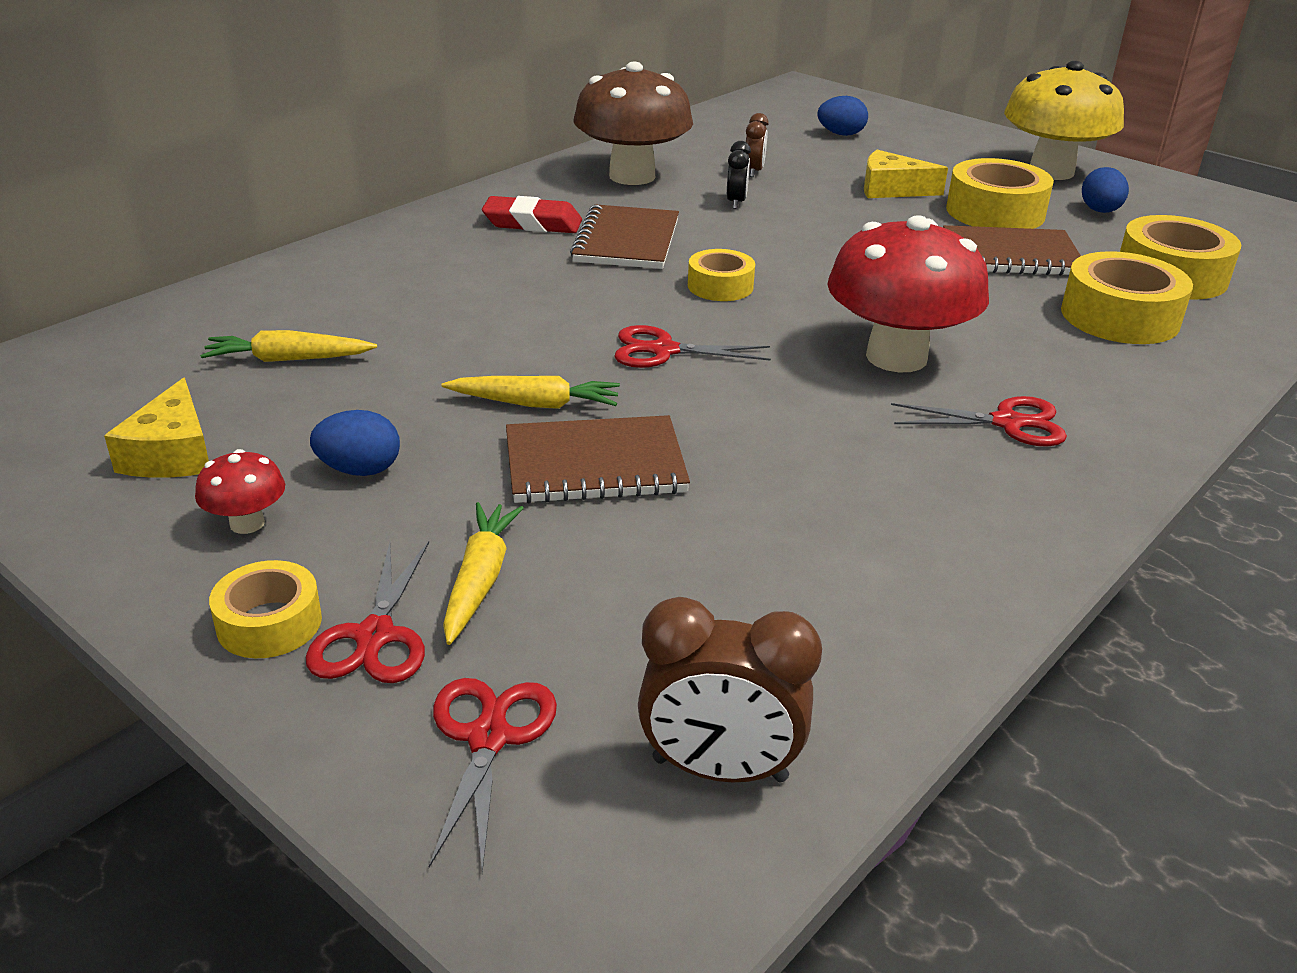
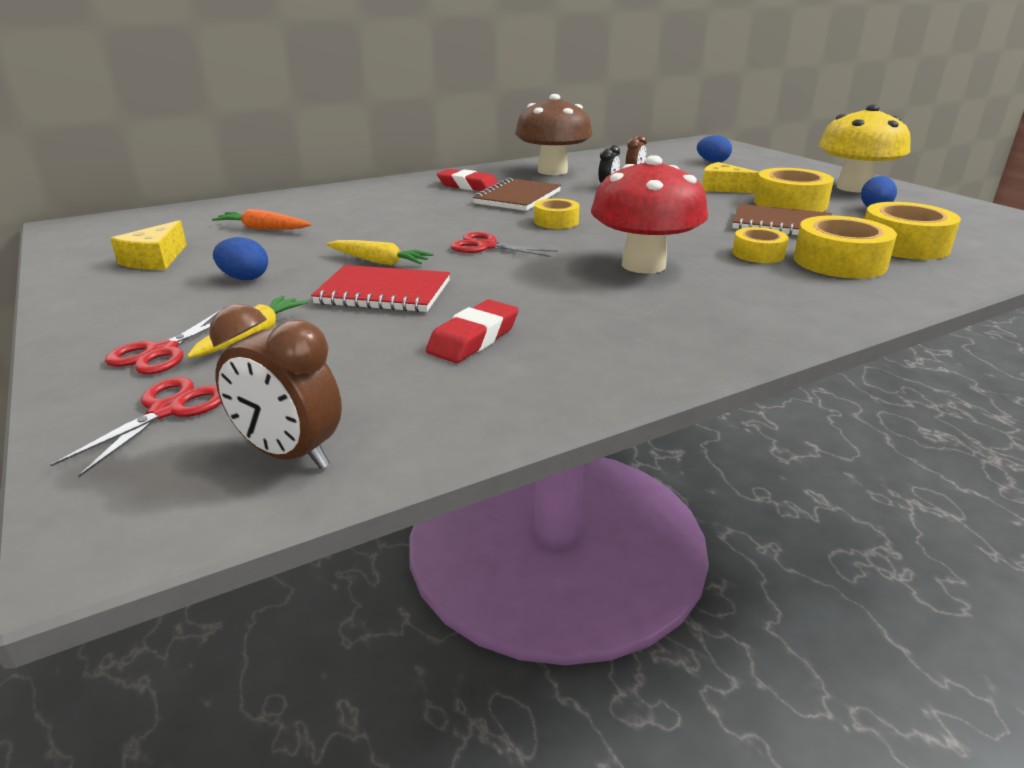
camera: 20 degrees right, 5 degrees down
(247, 523) = (156, 293): red mushroom -> none
(269, 623) = (113, 337): yellow tape -> yellow tape (758, 254)
(288, 359) = (262, 229): yellow carrot -> orange carrot
(595, 465) = (383, 293): brown notebook -> red notebook
(785, 528) = (473, 339): none -> red eraser
(1008, 423) = (694, 306): red scissors -> none

